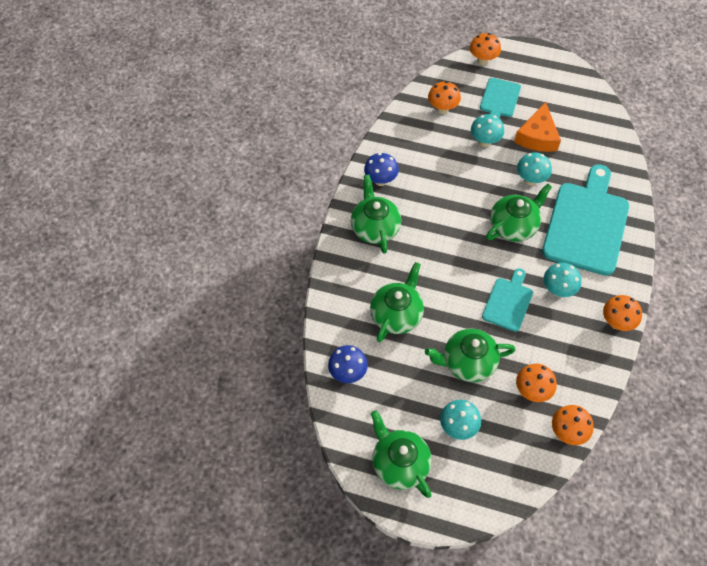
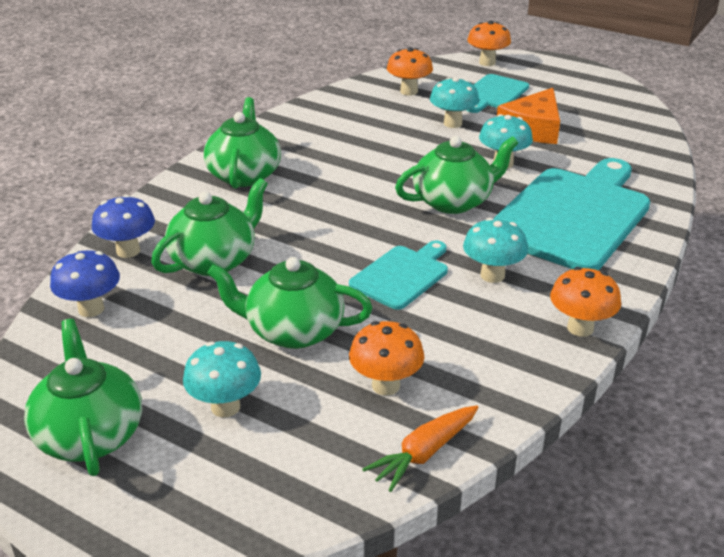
camera: 15 degrees right, 25 degrees down
(380, 180) = (283, 136): blue mushroom -> blue mushroom (128, 251)
(567, 432) = (424, 453): orange mushroom -> orange carrot

